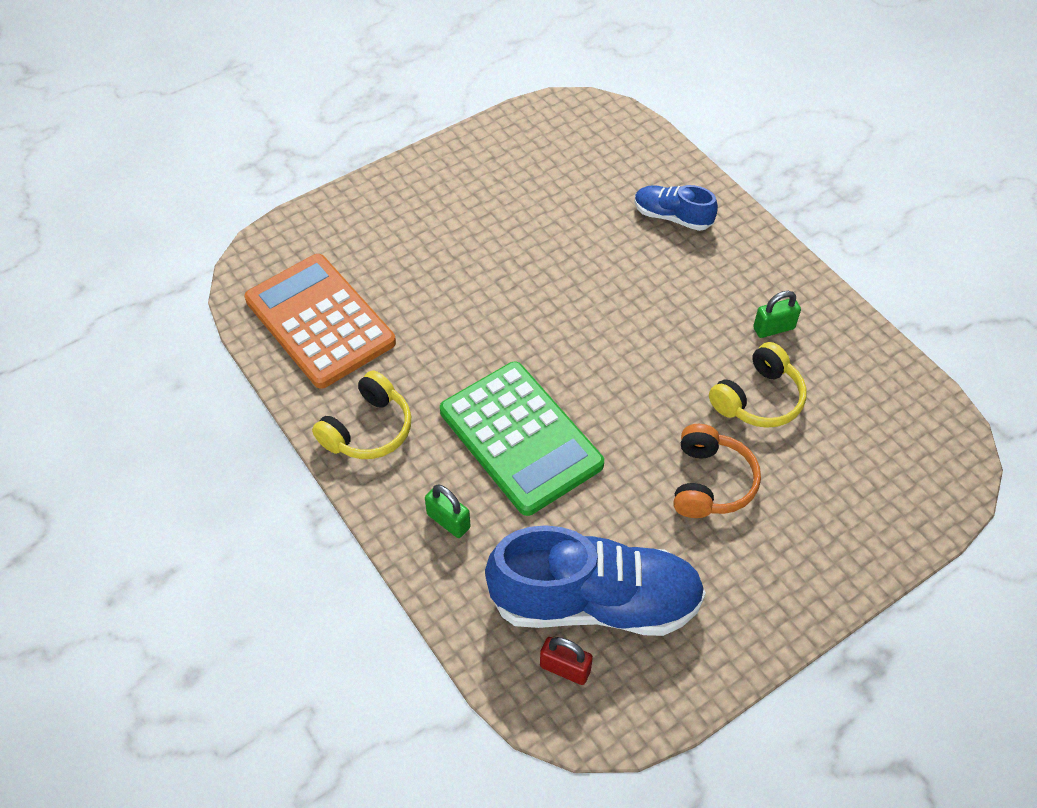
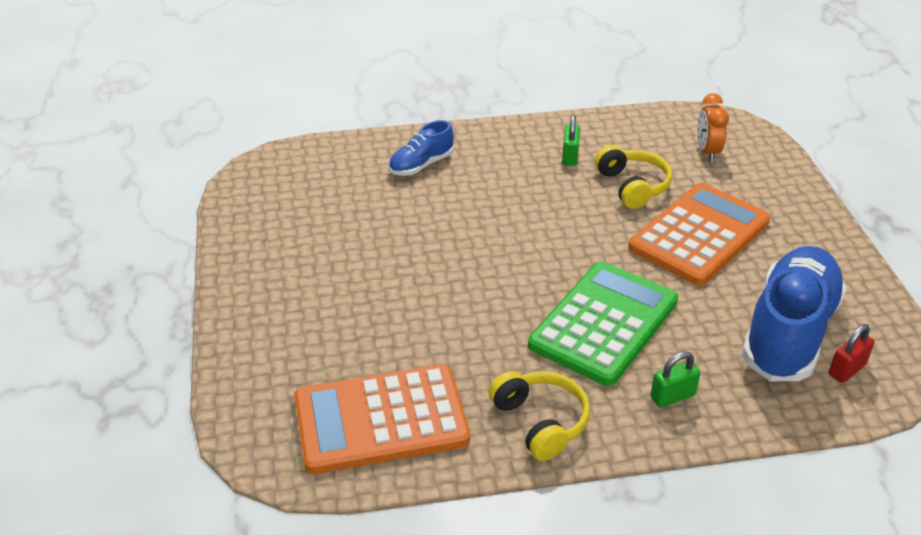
camera: 65 degrees left, 15 degrees down
(520, 438) = (604, 323): green calculator -> green calculator turned 45 degrees counterclockwise
(710, 482) = (699, 235): orange headphones -> orange calculator
(876, 451) = (707, 152): none -> orange clock

